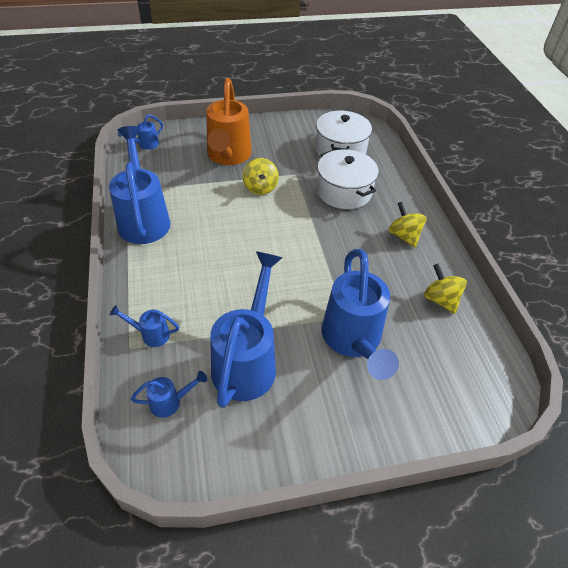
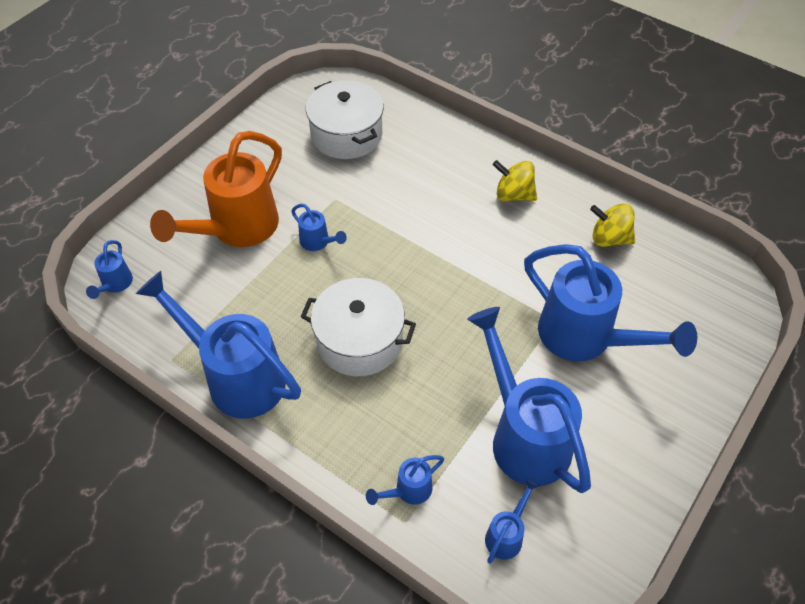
camera: 40 degrees left, 5 degrees up
(228, 157) = (236, 230): orange watering can -> orange watering can turned 75 degrees clockwise
(260, 188) = (318, 242): yellow spinning top -> blue watering can
(344, 191) = (406, 185): white pot -> white pot (359, 340)

